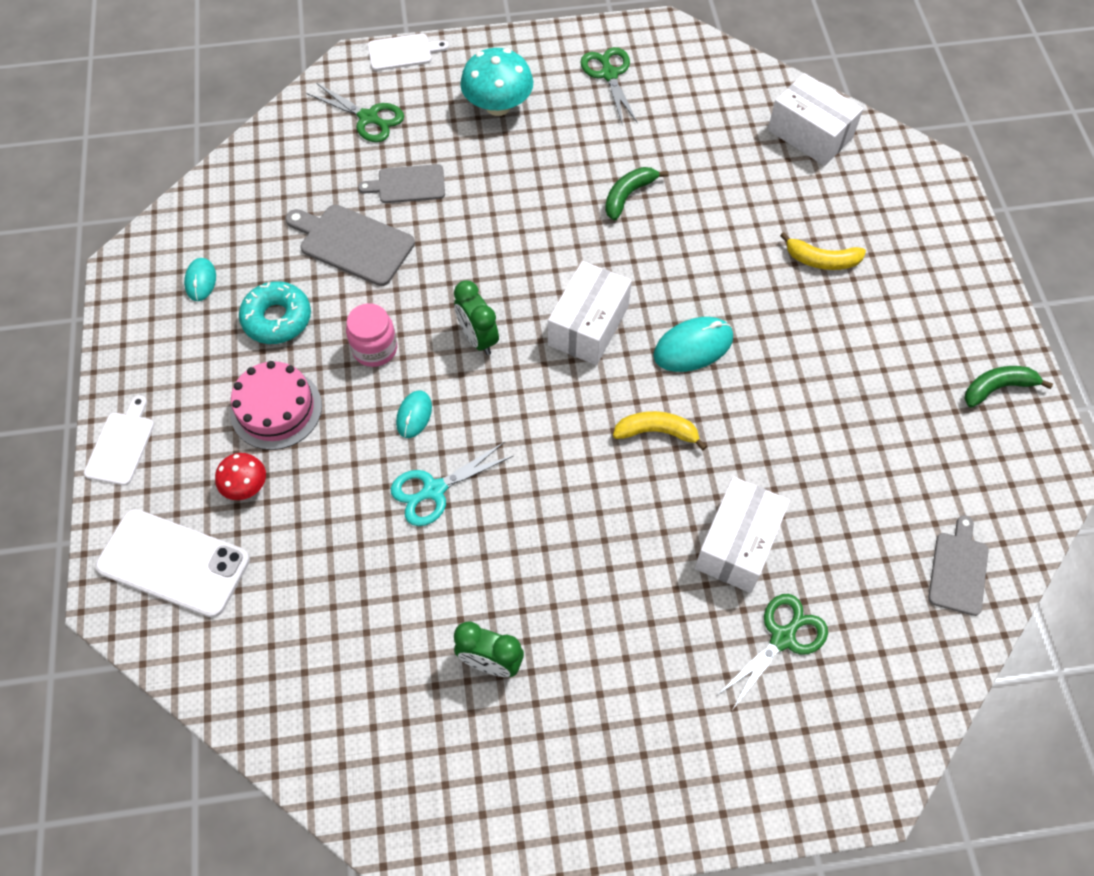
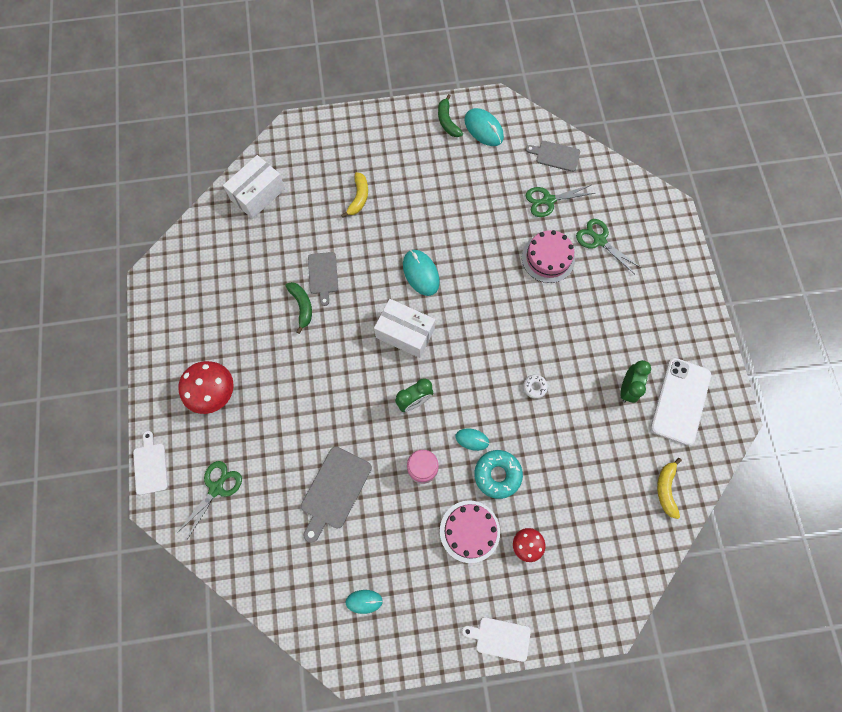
camera: 90 degrees left, 10 degrees up
(173, 563) = (582, 585): white phone -> white phone (680, 401)
(277, 319) = (398, 539): turquoise donut -> turquoise donut (497, 475)
(408, 184) = (283, 454): grey cutting board -> grey cutting board (323, 275)
(434, 490) = (523, 424): turquoise scissors -> none
(496, 509) = (534, 387): none -> white donut
(498, 106) = (213, 392): turquoise mushroom -> red mushroom
(609, 74) = (191, 315): green scissors -> green scissors (548, 200)
(628, 195) = (302, 306): green banana -> green banana turned 150 degrees counterclockwise
(657, 432) = (480, 296): yellow banana -> yellow banana (666, 489)
(737, 544) = (548, 258): white box -> pink cake
(993, 446) = (483, 129): none -> turquoise mouse

